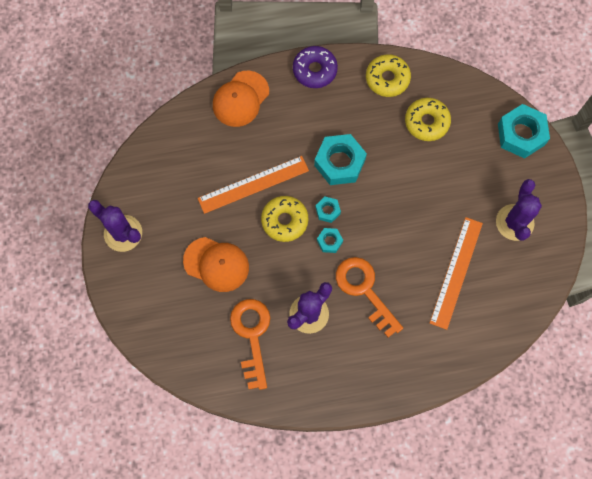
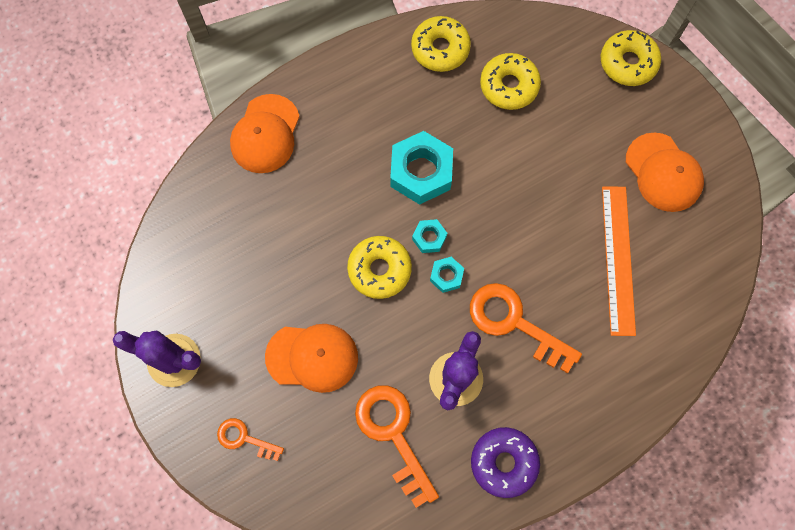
camera: 20 degrees left, 0 degrees up
(151, 302) = (244, 439): none -> orange key
(253, 184) = (322, 237): orange ruler -> none
(314, 70) = (346, 68): purple donut -> purple donut (503, 462)
(514, 222) = (663, 172): purple cactus -> orange cap
(521, 134) = (628, 63): turquoise nut -> yellow donut

